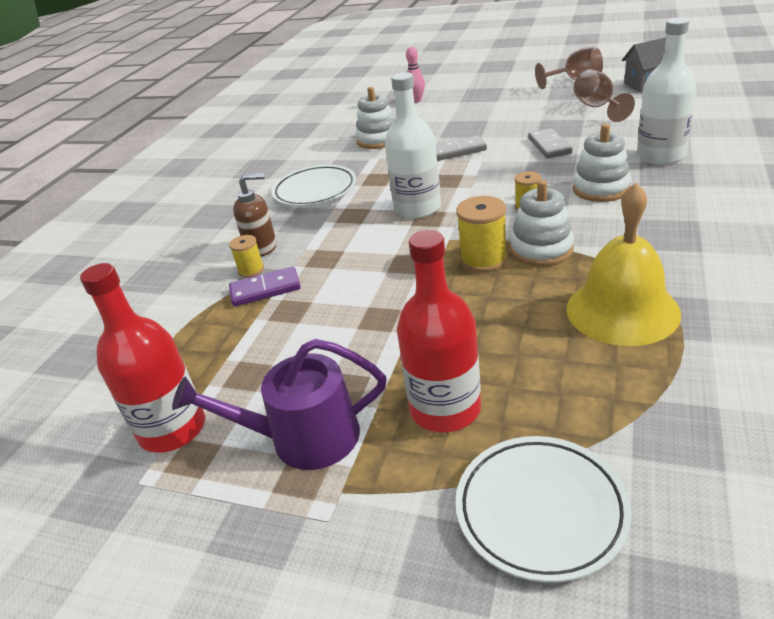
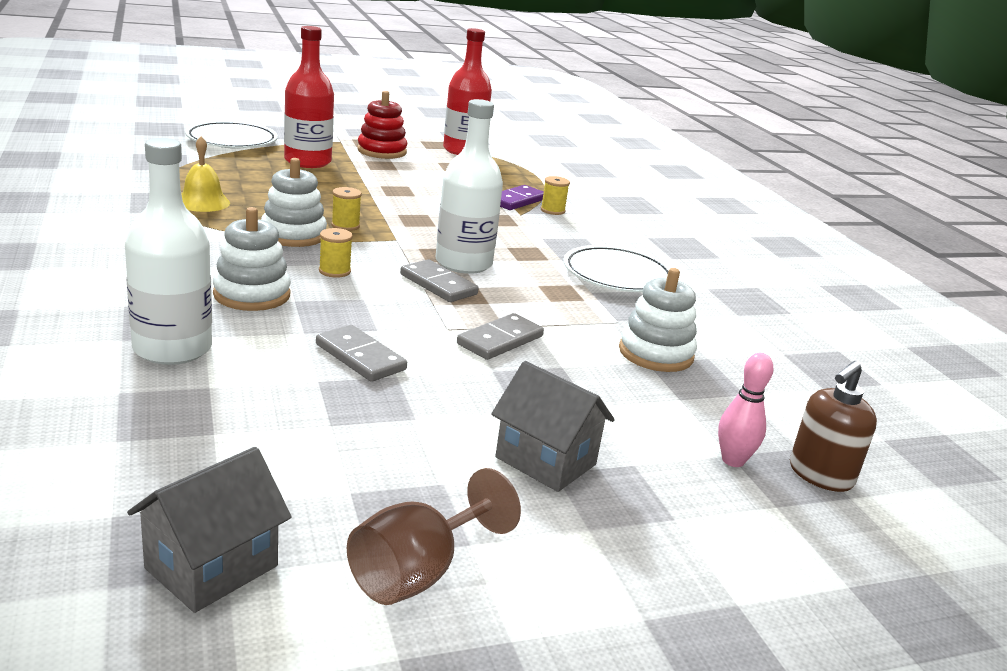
camera: 135 degrees right, 10 degrees down
(262, 247) = (574, 225): brown soap dispenser -> brown soap dispenser (820, 475)
(304, 438) = (382, 151): purple watering can -> red stacking toy
(457, 190) = (438, 284): none -> grey domino
(483, 260) = (345, 226): yellow spool -> yellow spool, size x0.60
(496, 103) = (545, 461): none -> grey house
(597, 108) = (314, 460): brown goblet -> none
(622, 310) = (203, 202): yellow bell -> yellow bell, size x0.56

